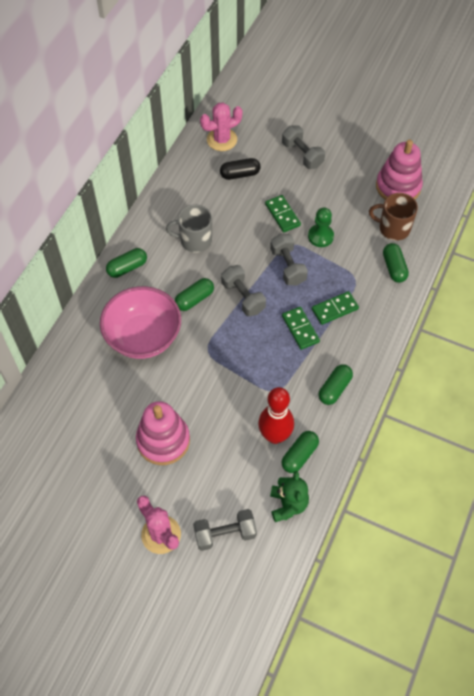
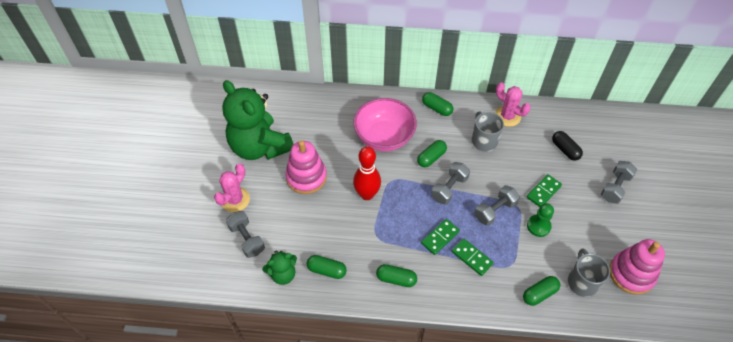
camera: 70 degrees right, 5 degrees down
(90, 483) = (260, 147): none -> green teddy bear
(194, 299) = (431, 158): green capsule -> green capsule turned 75 degrees counterclockwise
(222, 140) = (591, 127): pink cactus -> pink cactus (507, 116)
(275, 436) = (337, 248): red bowling pin -> red bowling pin (367, 194)
(393, 228) = (582, 282): brown mug -> grey mug

